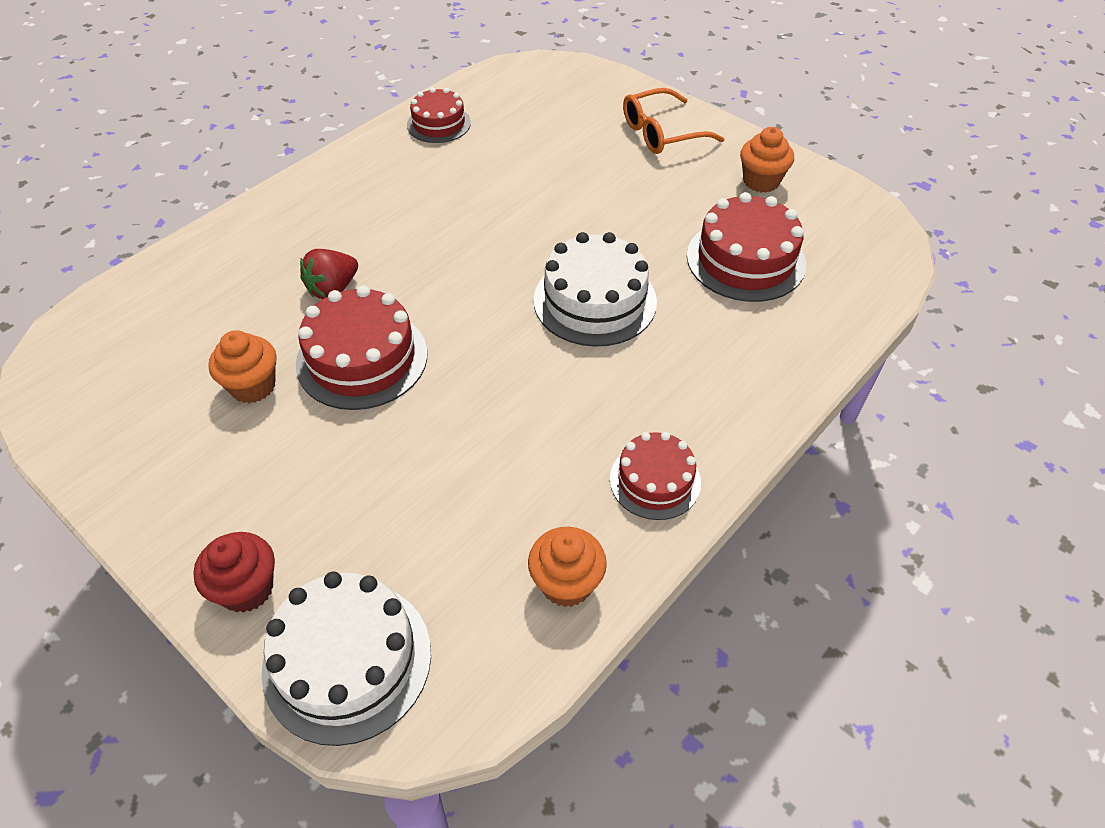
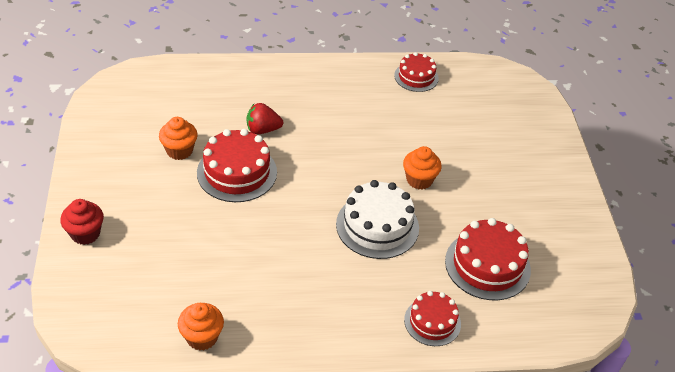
camera: 40 degrees right, 5 degrees down
(347, 660) = (88, 292): white cake -> none
(655, 480) = (294, 329): red cake -> red cake (432, 322)
(661, 133) = (536, 163): orange glasses -> none
(761, 181) = (559, 230): orange cupcake -> orange cupcake (419, 180)

